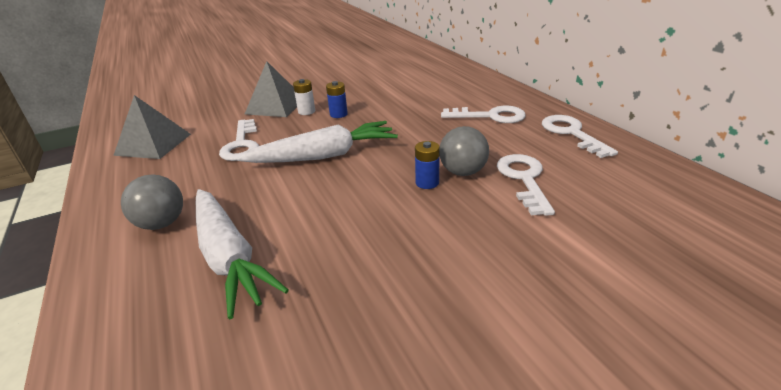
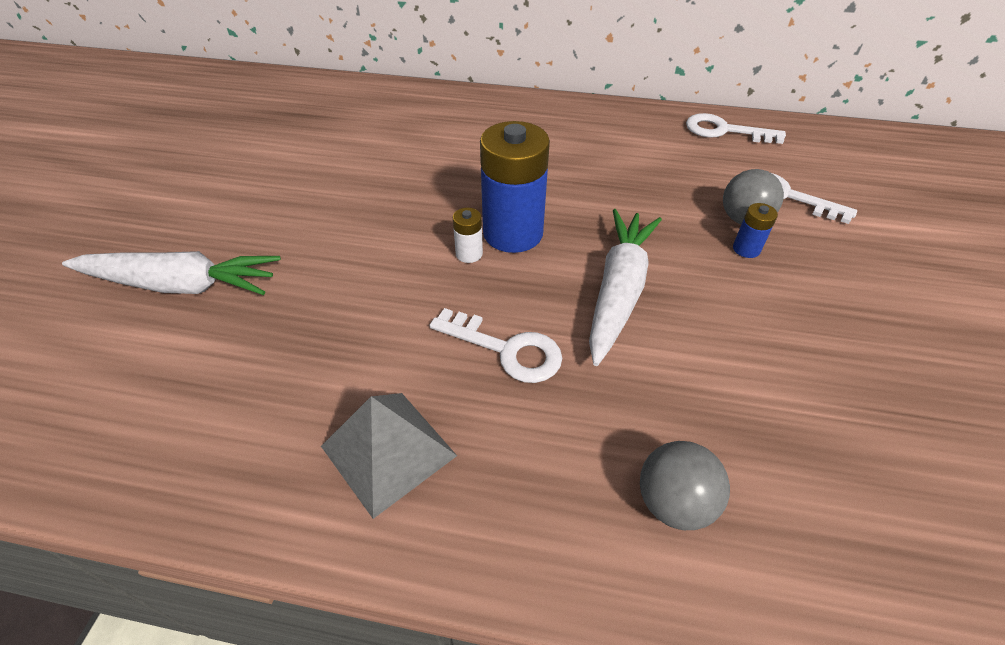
camera: 55 degrees left, 15 degrees up
(229, 257) = (798, 454): white carrot -> white carrot (181, 285)
(275, 106) = (411, 273): grey pyramid -> none
(338, 114) = (513, 233): blue battery -> blue battery, size x2.29
(490, 116) = (642, 147): white key -> none

